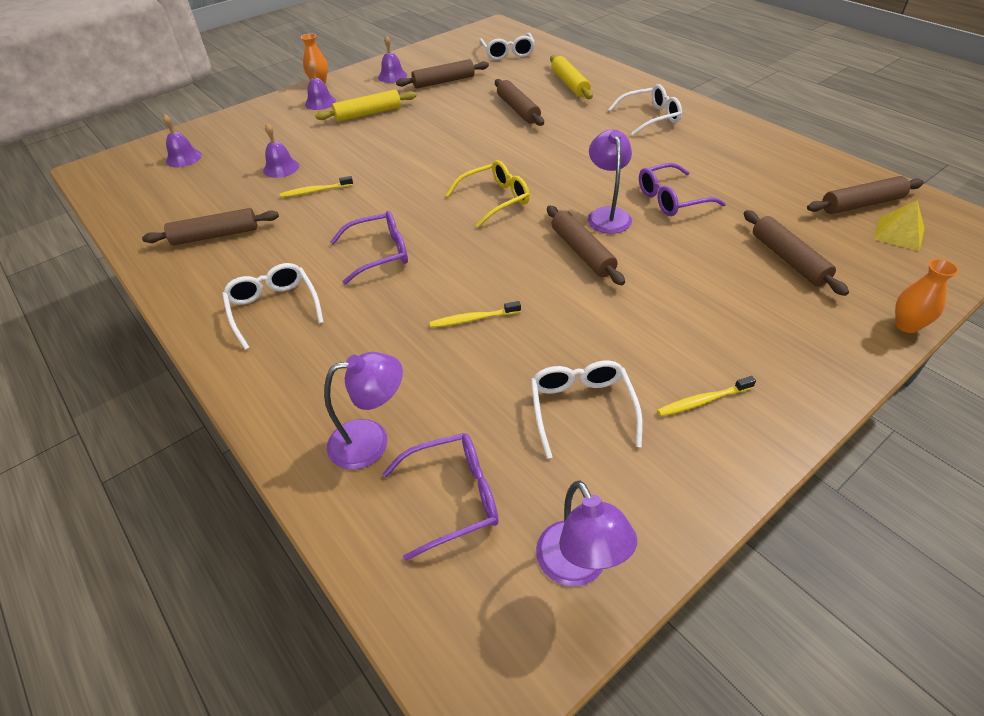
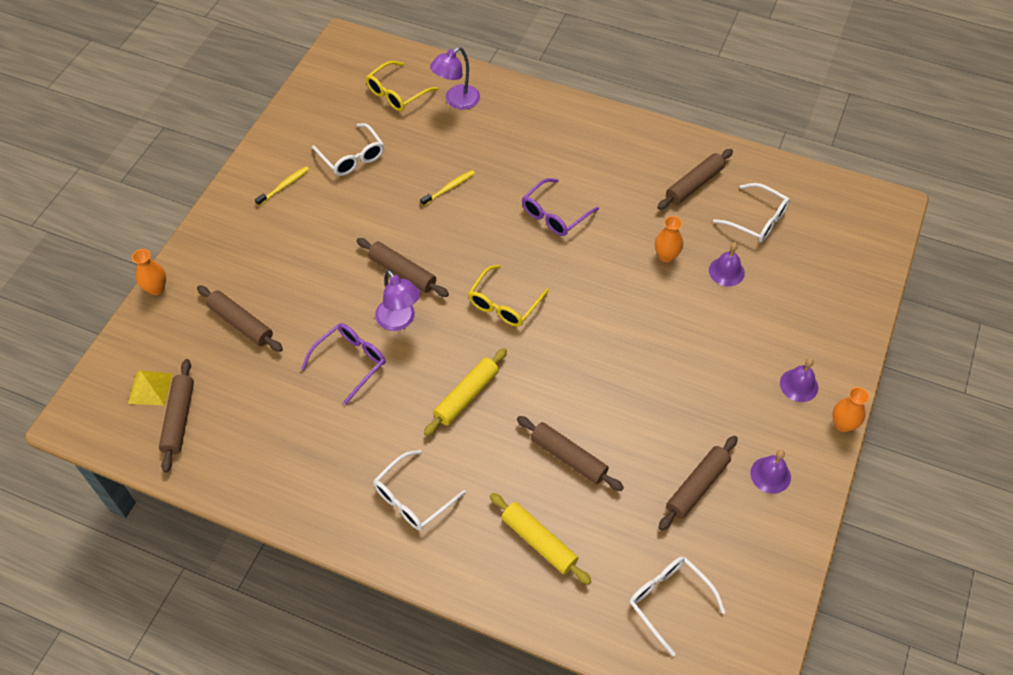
camera: 150 degrees right, 10 degrees up
(183, 158) = (830, 250): purple bell -> none
(274, 308) = (586, 148): white glasses -> white glasses (757, 220)
(315, 191) = (666, 256): yellow toothbrush -> orange vase
(368, 113) = (726, 385): yellow rolling pin -> yellow rolling pin (466, 396)
(453, 497) = (396, 93): purple glasses -> yellow glasses
(578, 567) = (324, 89): purple lamp -> none
(861, 204) = (179, 419): brown rolling pin -> brown rolling pin turned 45 degrees counterclockwise

